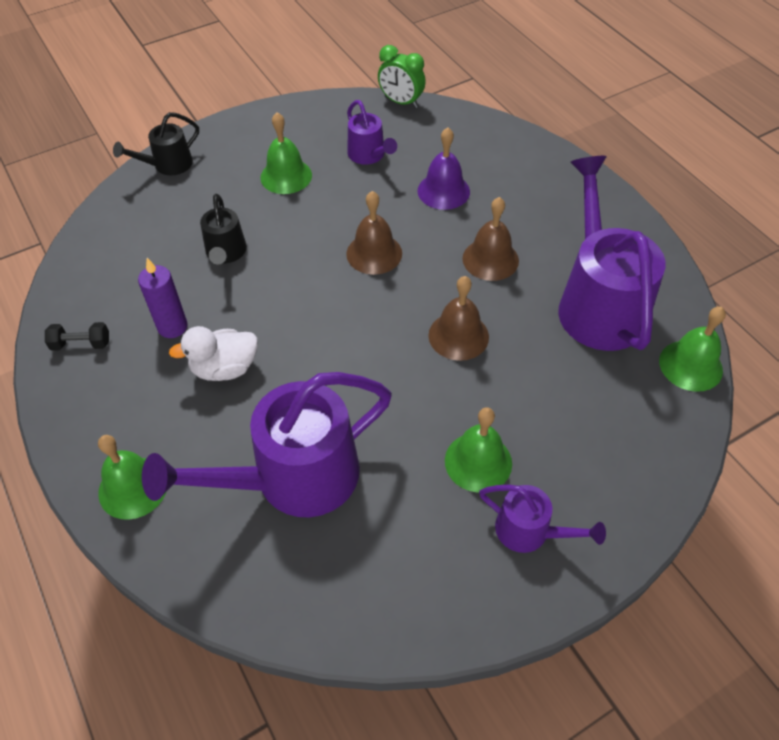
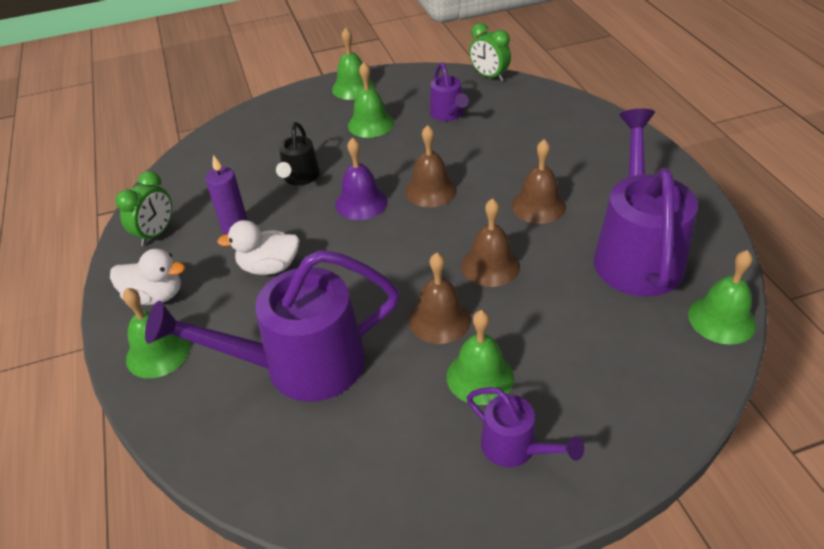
camera: 15 degrees right, 10 degrees down
(81, 344) = (156, 234): black dumbbell -> green clock
(107, 421) = (155, 296): none -> white duck
(167, 165) = (273, 108): black watering can -> none
(253, 130) = (353, 88): none -> green bell
(422, 404) = (439, 319): none -> brown bell
(443, 191) = (508, 147): purple bell -> purple bell (361, 202)

